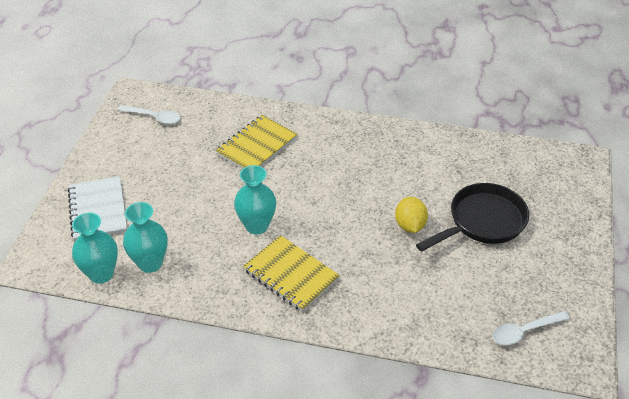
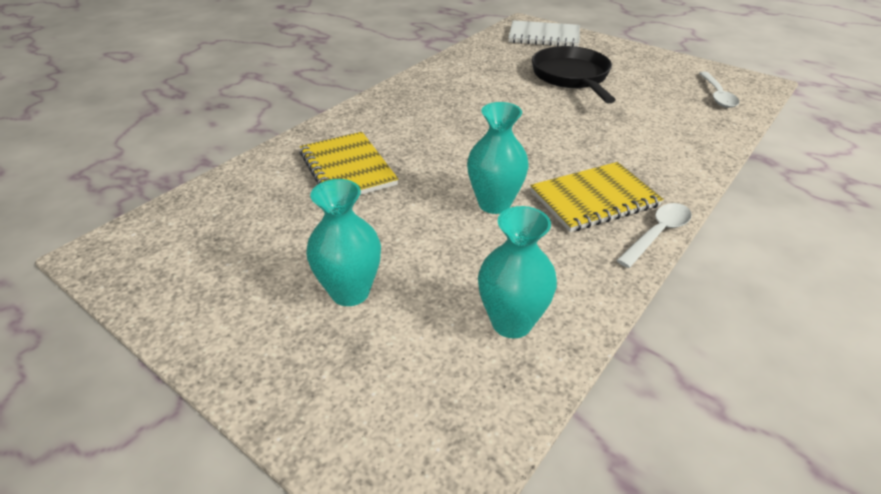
camera: 65 degrees left, 5 degrees down
(98, 210) = (345, 361): white notebook -> white notebook (544, 36)
(101, 274) = (506, 392): turquoise vase -> turquoise vase (350, 292)
(154, 117) = (186, 243): white spoon -> white spoon (657, 234)
(410, 225) = (555, 110): yellow lemon -> none

